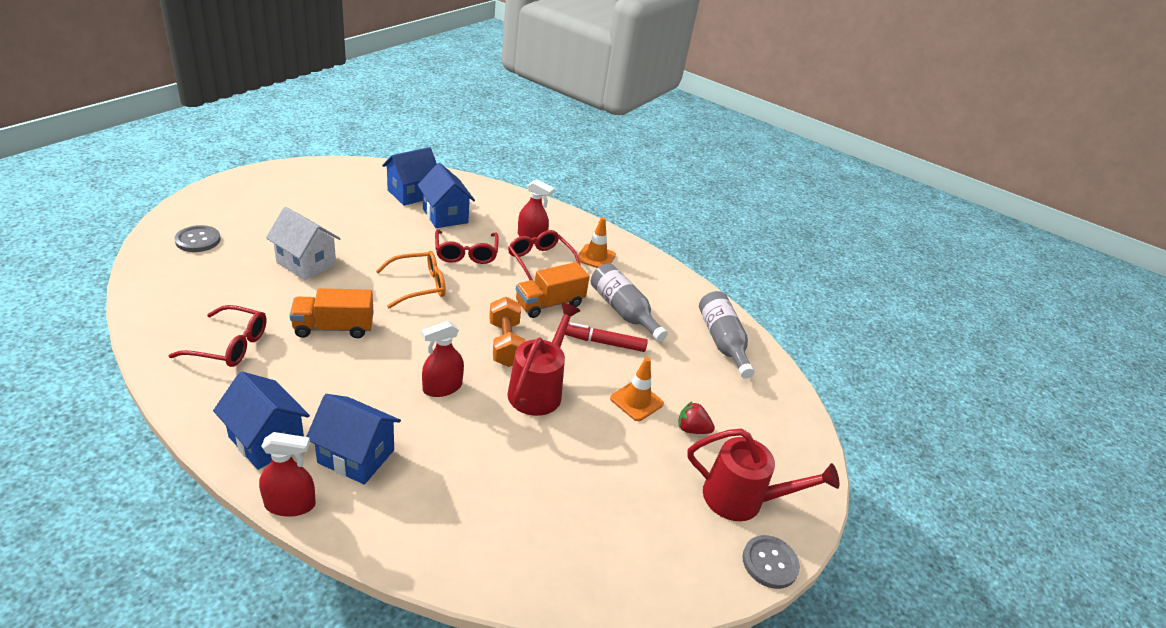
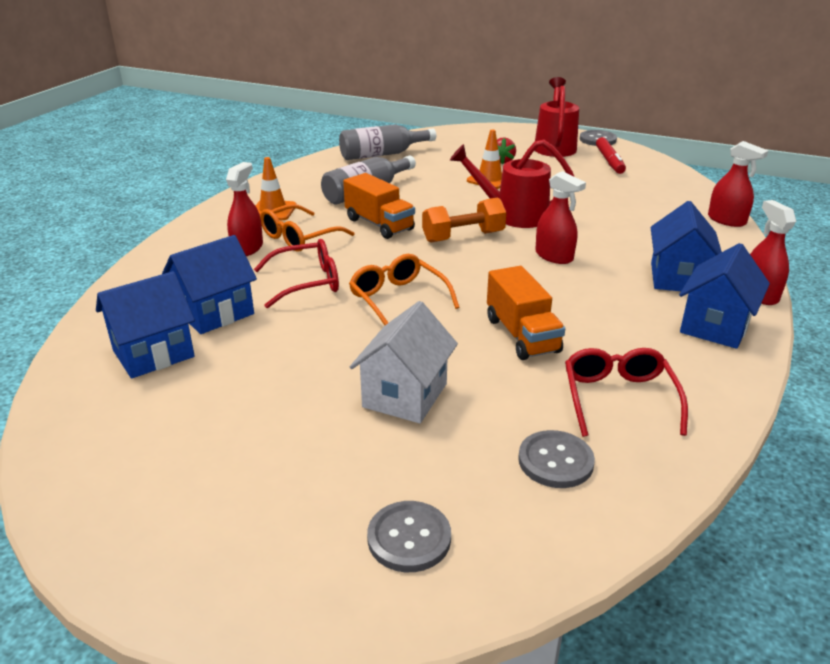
camera: 95 degrees left, 5 degrees down
(202, 299) = (555, 461): none -> grey button
(411, 194) = (153, 354): blue house -> blue house turned 75 degrees counterclockwise
(457, 575) = (726, 220): none -> red spray bottle
(540, 261) = (299, 237): red glasses -> orange glasses
(604, 343) = (423, 196): red marker -> red marker (609, 161)

